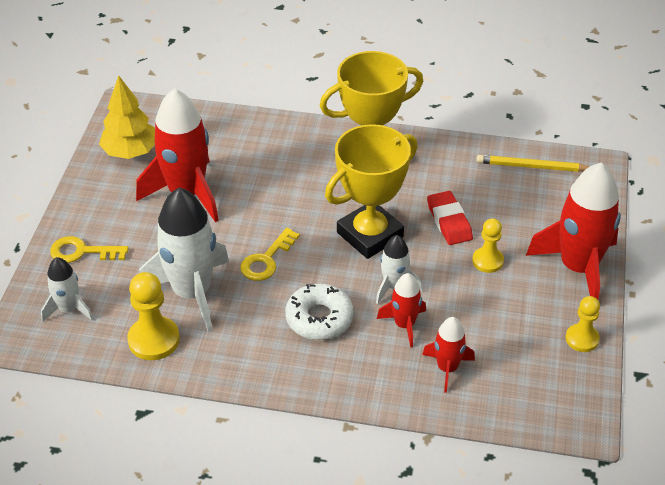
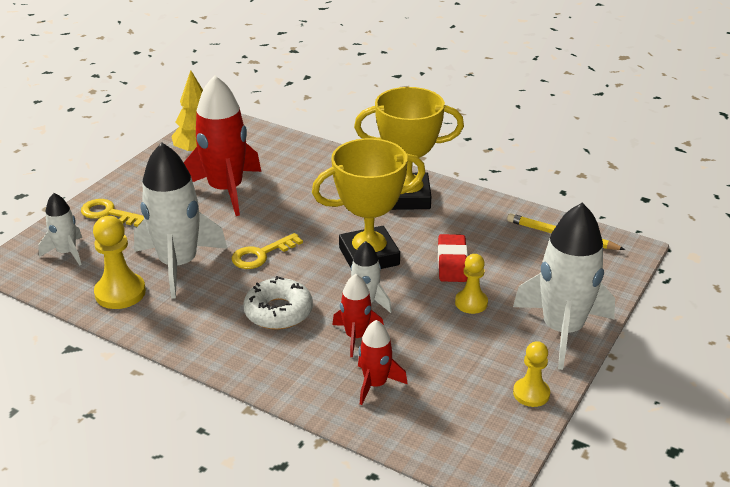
camera: 20 degrees right, 10 degrees down
(578, 268) = (562, 330): red rocket -> white rocket

